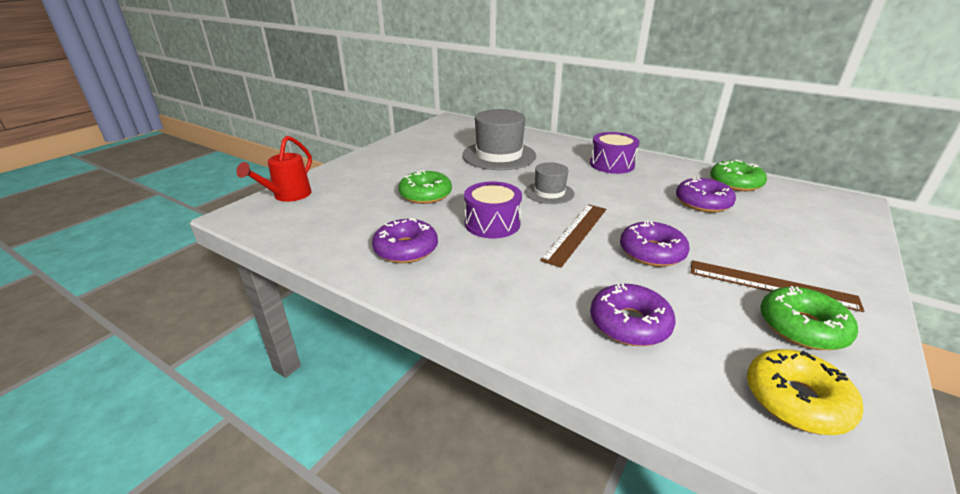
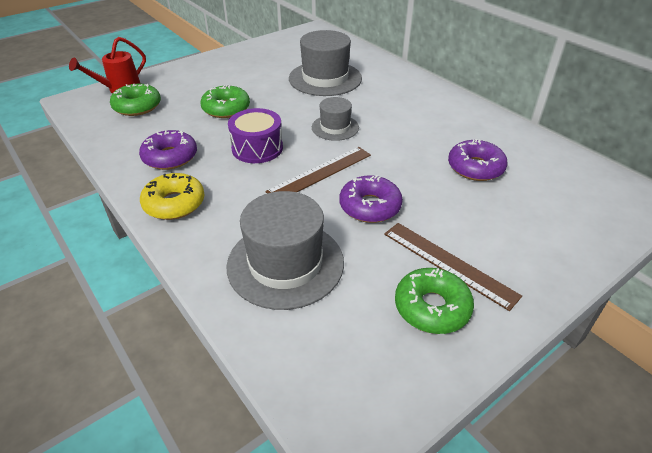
camera: 20 degrees right, 10 degrees up
(612, 164) = (426, 107): purple drum -> none
(629, 324) = (285, 263): purple donut -> grey hat
(735, 183) = (536, 153): green donut -> green donut (137, 106)
(796, 400) = (355, 360): yellow donut -> yellow donut (174, 203)

